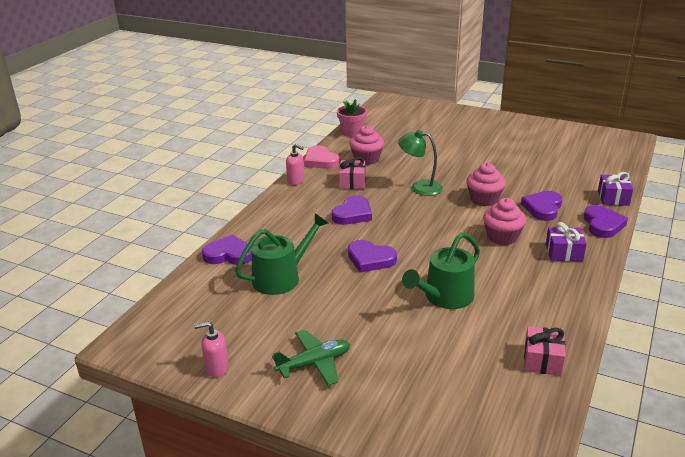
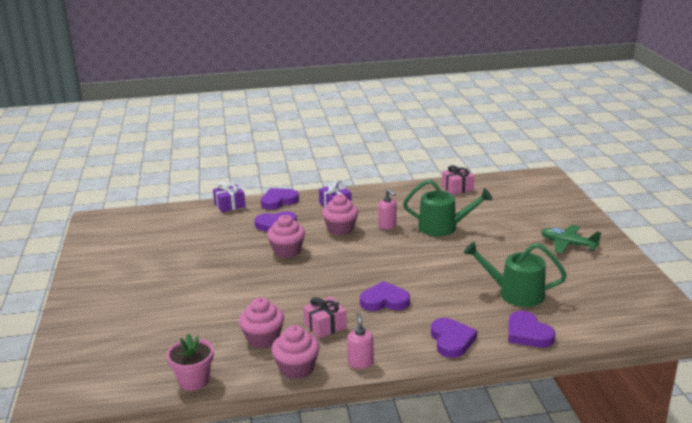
camera: 125 degrees left, 5 degrees down
(216, 368) = (628, 273): pink soap dispenser -> pink soap dispenser (387, 225)
(320, 161) = (296, 368): pink heart -> pink cupcake
(370, 259) = (439, 267): purple heart -> purple heart (451, 340)
(420, 187) = (296, 286): green lamp -> none

